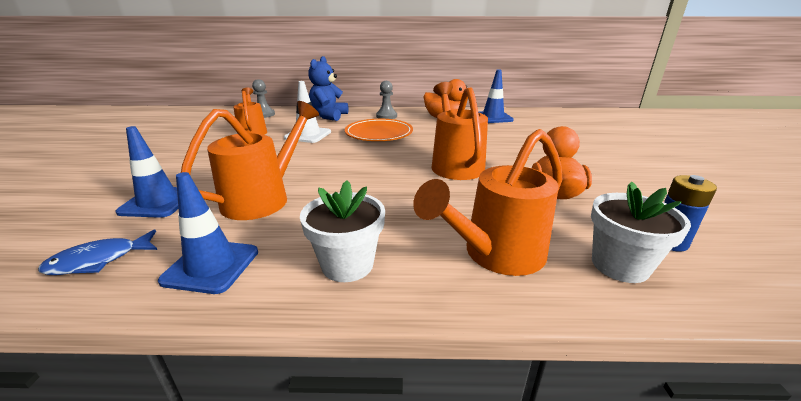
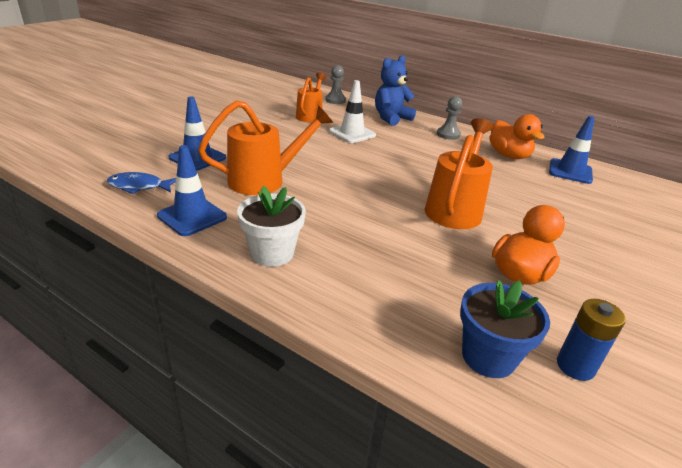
camera: 30 degrees right, 5 degrees up
(379, 133) = (418, 152): orange plate -> none
(496, 255) = (388, 297): orange watering can -> none
(619, 265) = (488, 356): white flower pot -> blue flower pot

